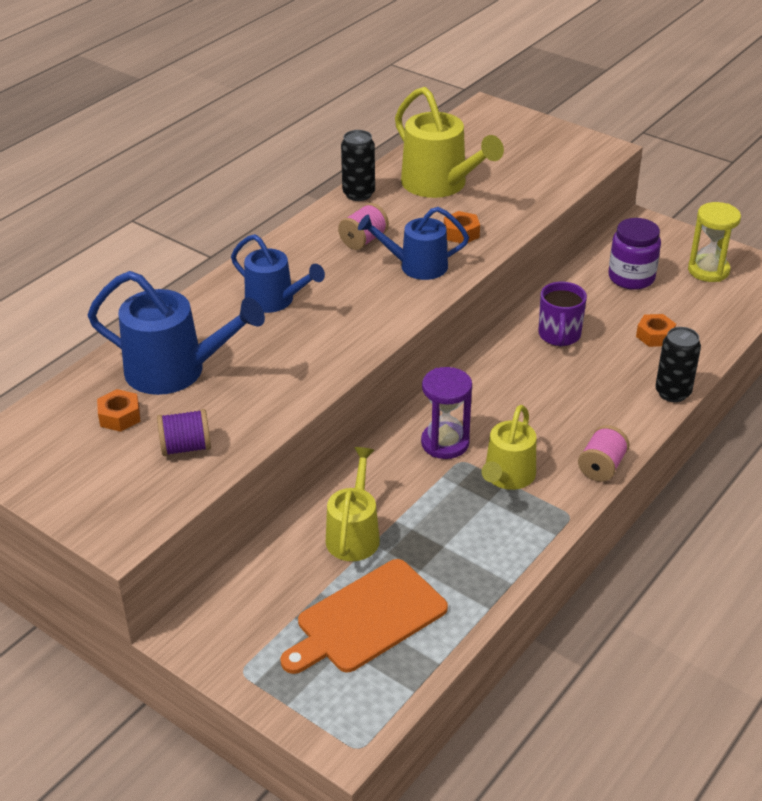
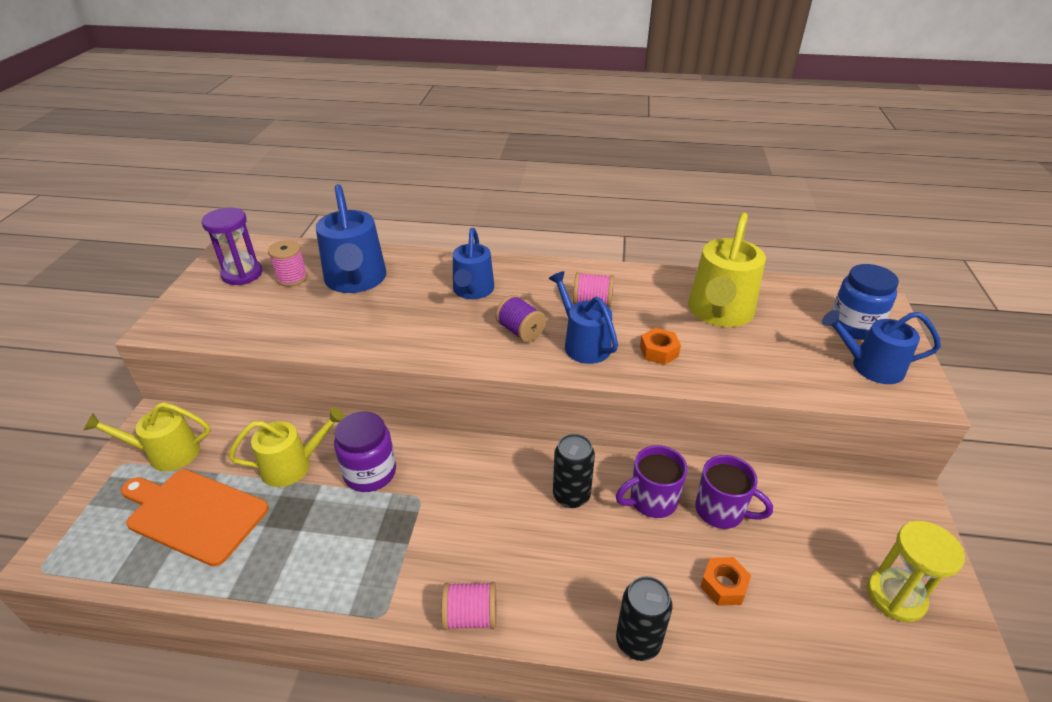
camera: 60 degrees right, 0 degrees up
(120, 416) = (292, 278): orange nut -> pink spool
(186, 447) = (269, 317): purple spool -> purple spool (520, 331)
(358, 194) = (654, 277): black can -> black can (571, 495)
(445, 443) = (437, 477): purple hourglass -> purple hourglass (242, 274)
(507, 477) = (414, 541): yellow watering can -> yellow watering can (166, 453)
(512, 136) = (853, 326): none -> blue jar
(560, 152) = (870, 366): none -> blue watering can
(593, 307) = (721, 511): none -> purple mug
(631, 277) = (803, 525): purple jar -> purple jar (370, 473)

